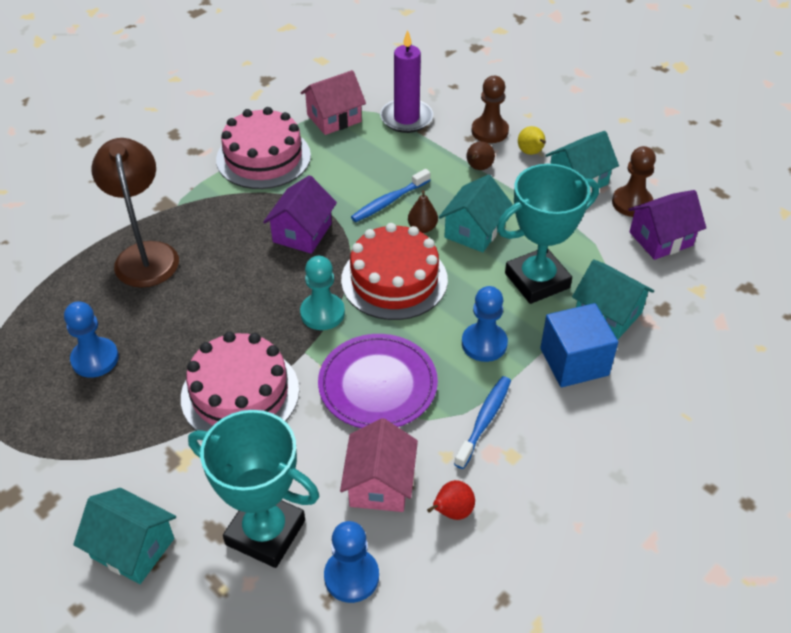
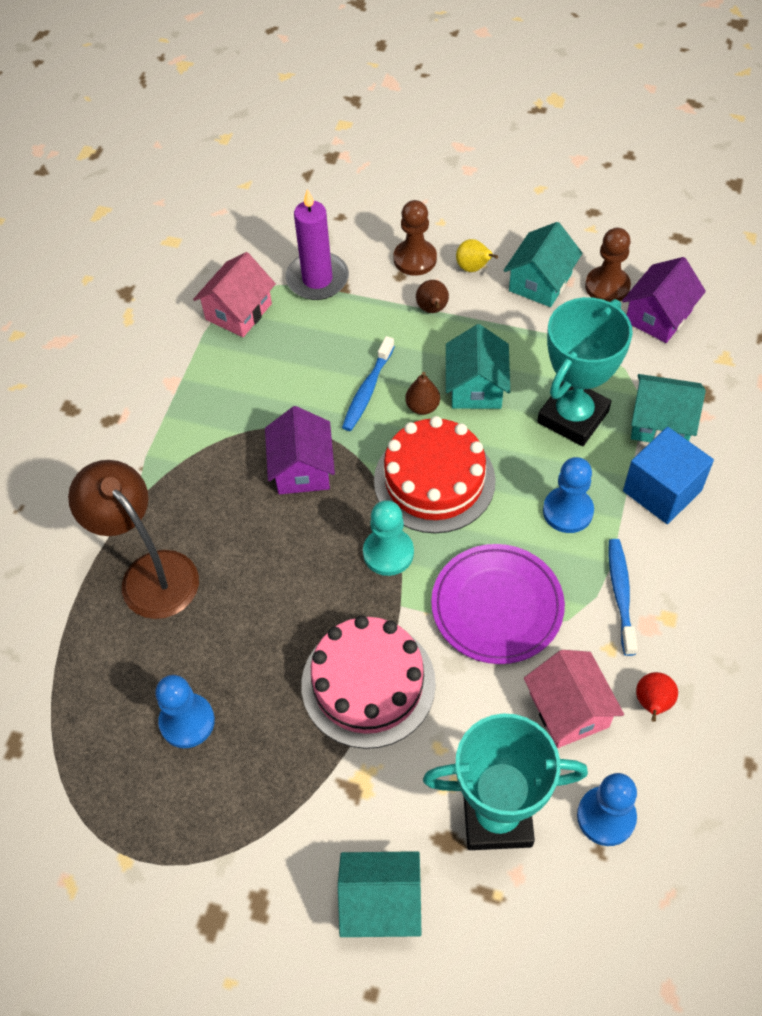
camera: 25 degrees left, 10 degrees up
(263, 157) = (195, 394): pink cake -> none

